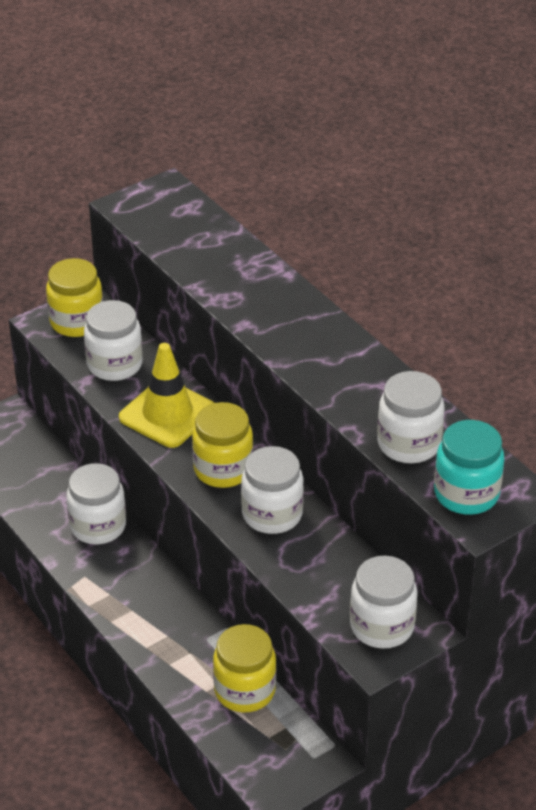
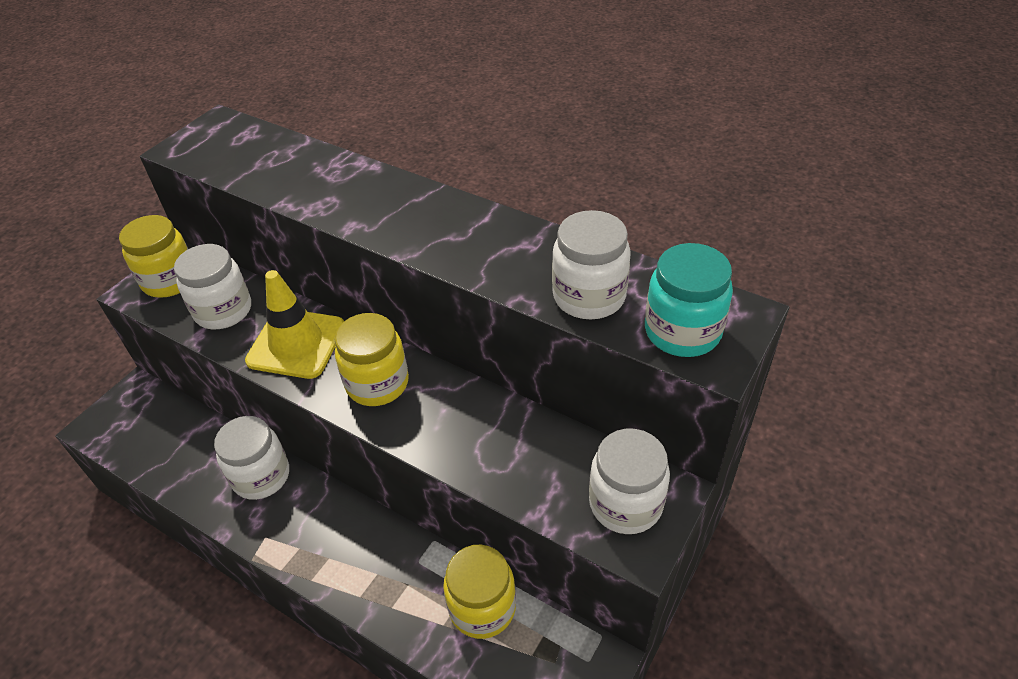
camera: 20 degrees left, 5 degrees up
(272, 514) = (449, 415): white jar -> none

